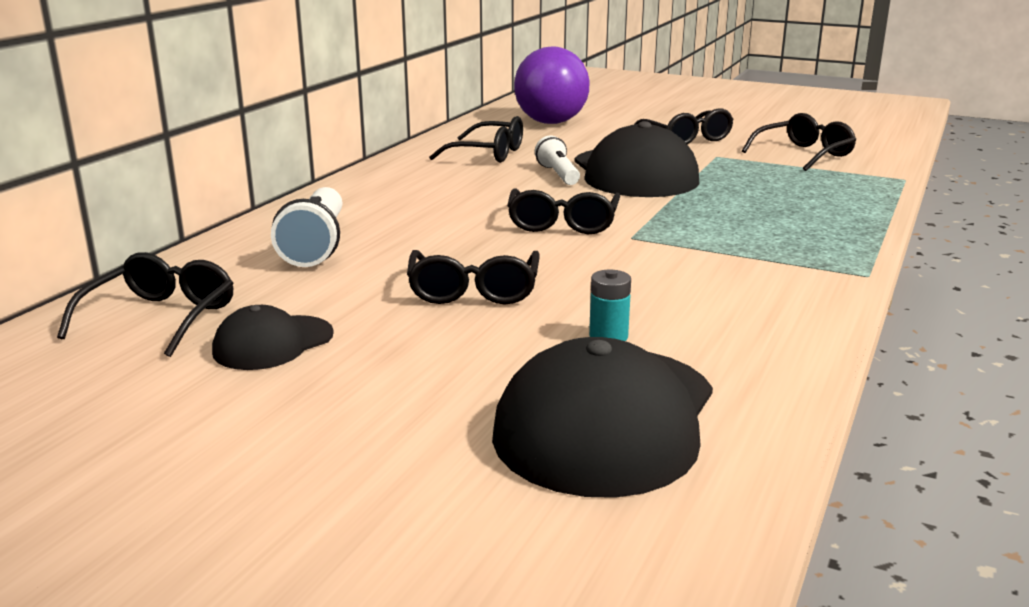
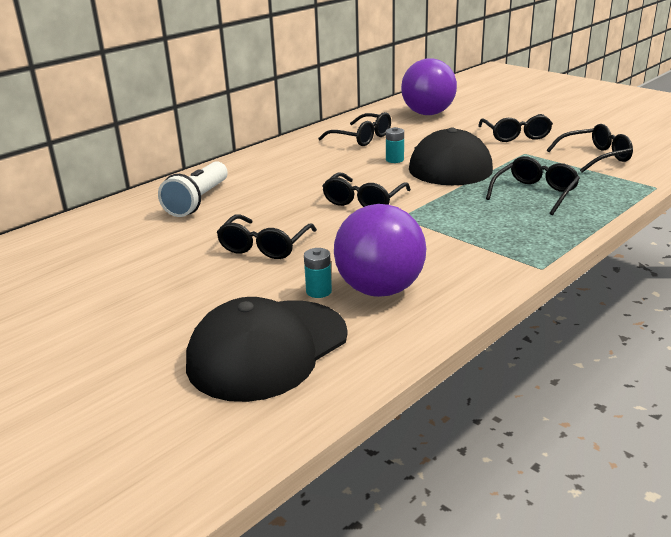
camera: 20 degrees right, 5 degrees up
(160, 318) = (77, 242): black glasses -> black glasses (534, 194)
(273, 343) = (123, 268): black cap -> none
(558, 174) = (394, 160): white flashlight -> turquoise battery
(690, 324) = (380, 289): none -> purple ball

